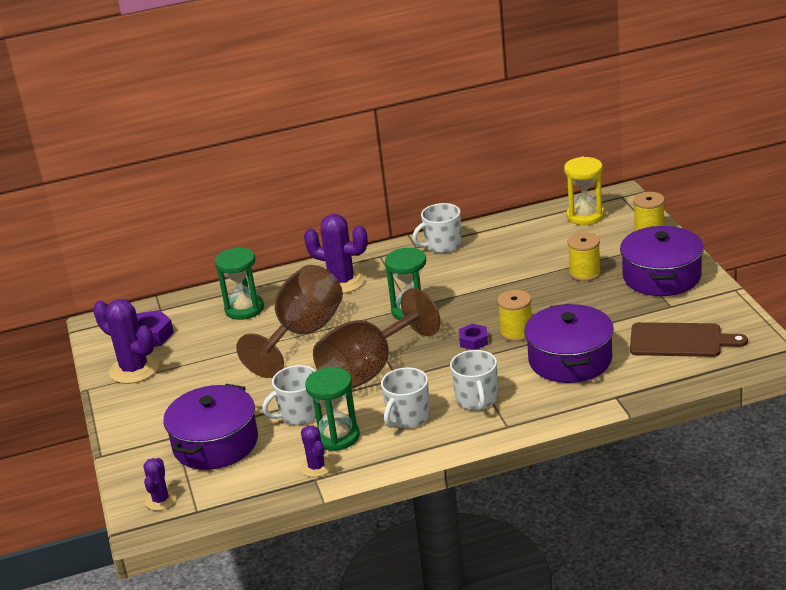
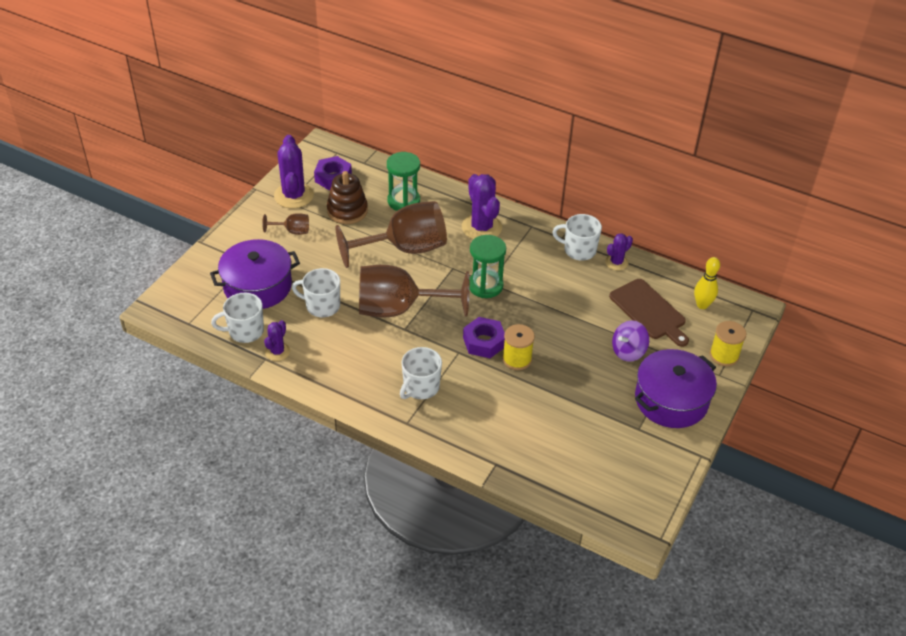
camera: 40 degrees right, 15 degrees up
(161, 500) = (184, 299): purple cactus -> purple cactus (616, 262)
(178, 391) = (292, 231): none -> brown goblet
(204, 346) = (347, 211): none -> brown stacking toy
(337, 437) = (316, 340): green hourglass -> none
(408, 417) = (368, 363): white mug -> white mug (245, 331)
(473, 341) = (484, 342): purple nut -> purple nut, size x1.55
(570, 360) = (514, 410): purple pot -> none
(585, 216) = (702, 305): yellow hourglass -> yellow bowling pin
(585, 273) = (628, 351): yellow spool -> purple spinning top
(680, 340) = (600, 461): brown cutting board -> brown cutting board (649, 311)

